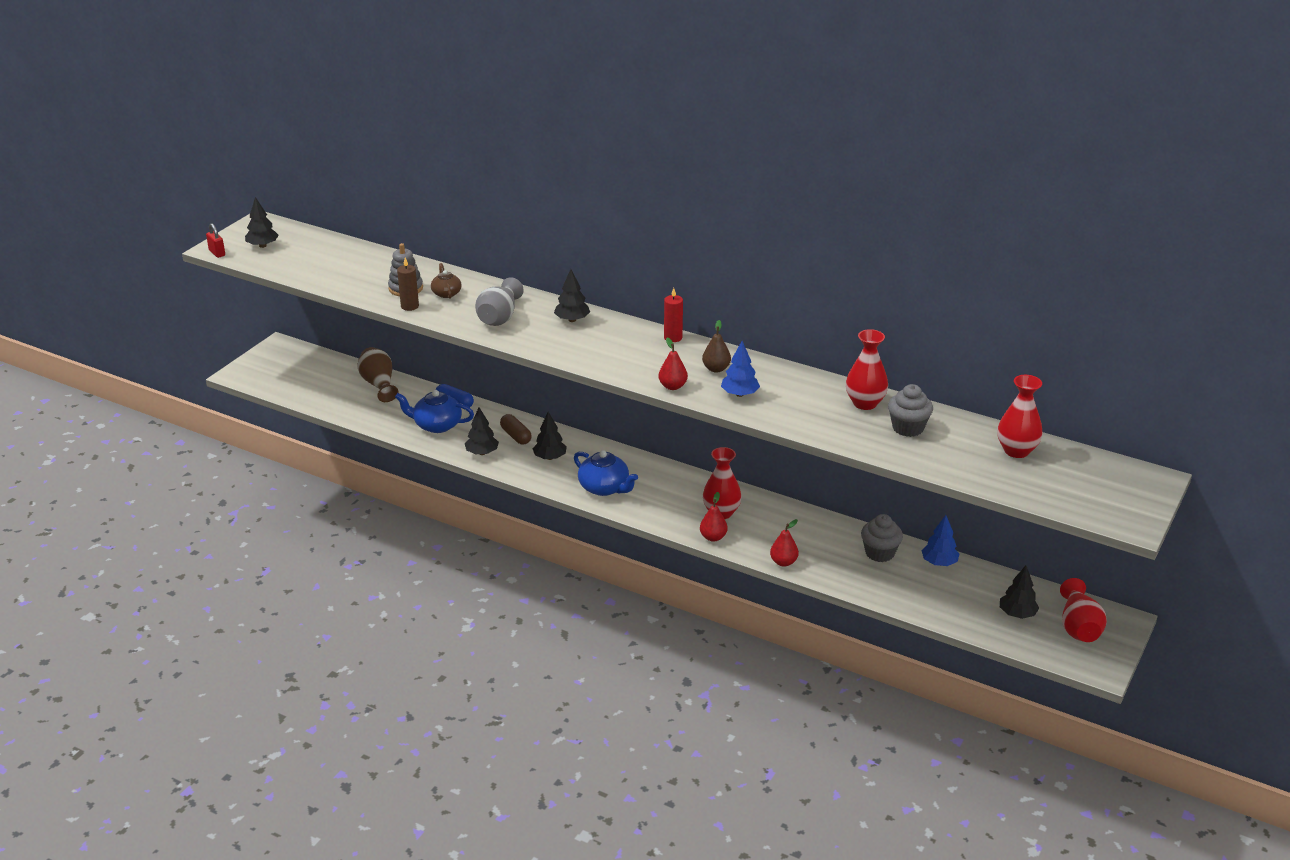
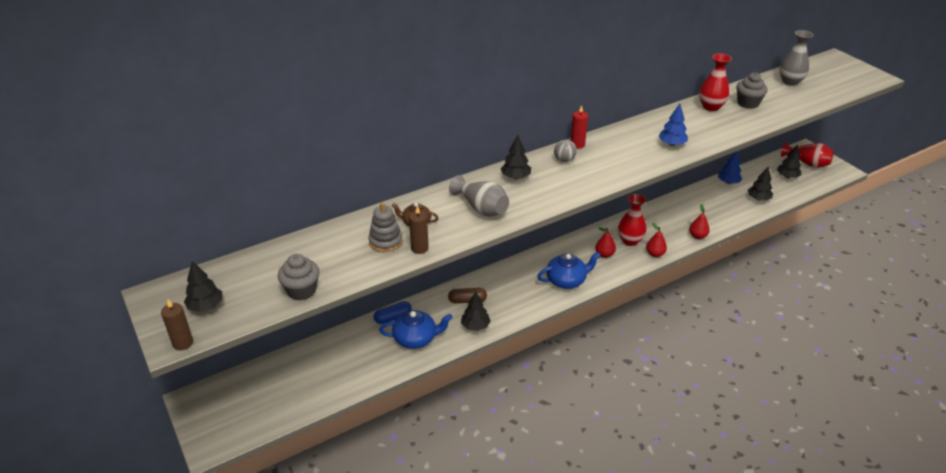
camera: 60 degrees left, 5 degrees up
(217, 253) = (183, 343): red padlock -> brown candle
(379, 384) = (323, 353): brown vase -> none
(436, 425) = (416, 338): blue teapot -> blue teapot turned 135 degrees counterclockwise
(550, 457) = (509, 293): black tree -> black tree (758, 199)
(633, 338) = (564, 160): none -> grey ball
(673, 386) = (644, 165): red pear -> red pear (604, 254)
(716, 369) = (632, 142): brown pear -> none
(879, 553) = (708, 198): grey cupcake -> grey cupcake (301, 290)
(1016, 451) = (790, 82): red vase -> grey vase

